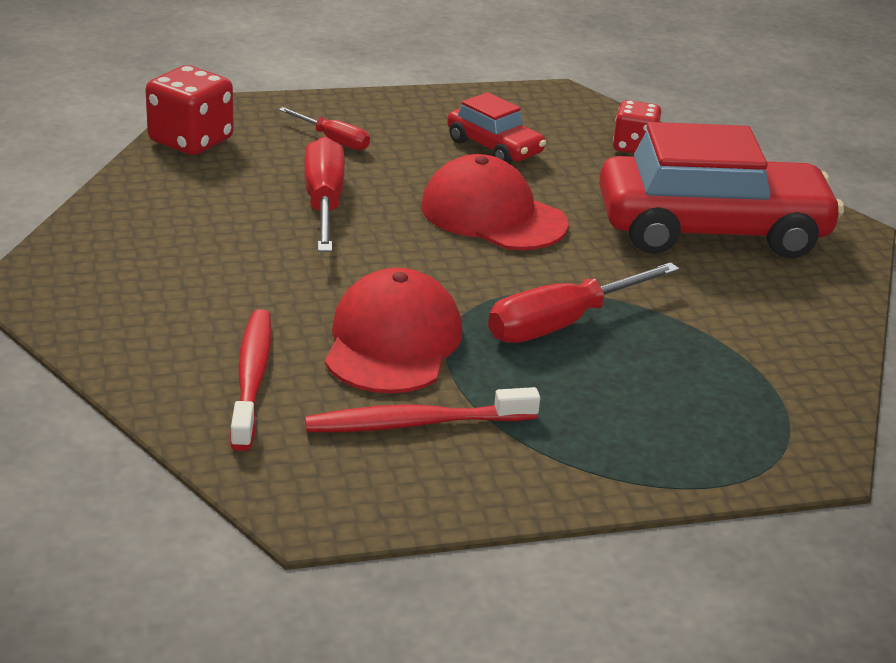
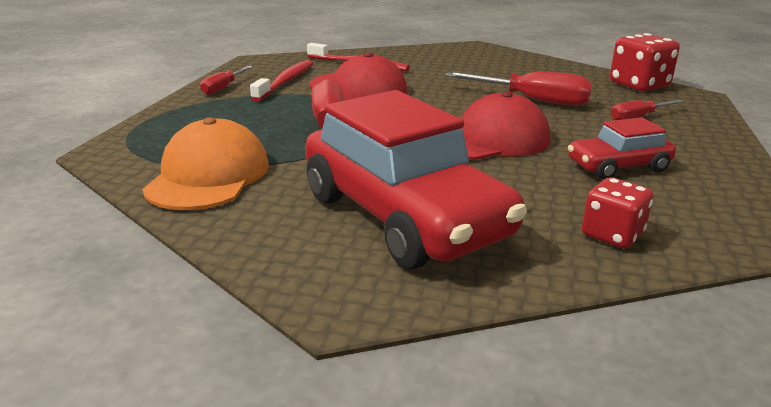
camera: 120 degrees right, 5 degrees down
(505, 477) = (223, 88): none -> red screwdriver
(711, 230) = (404, 216): red car -> red car turned 60 degrees counterclockwise
(772, 356) = (209, 176): none -> orange cap

